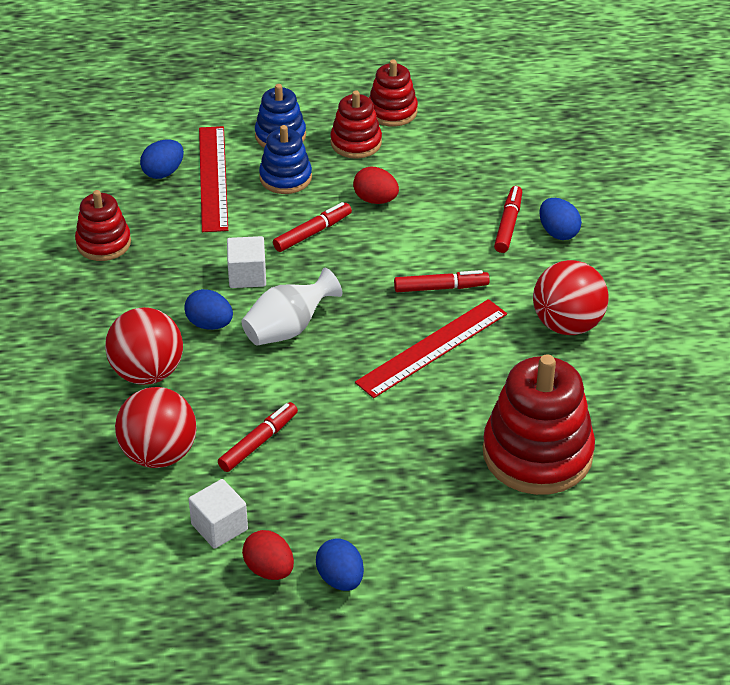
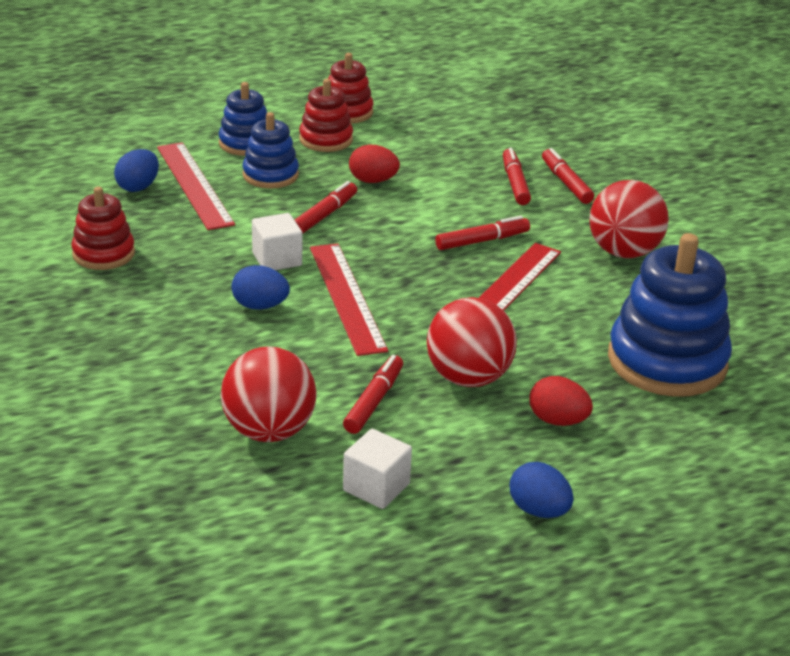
camera: 20 degrees left, 10 degrees down
(147, 373) = (214, 359): red ball -> red ball (468, 378)
(269, 569) = (455, 517): red egg -> red egg (557, 420)
(288, 329) = (347, 297): white vase -> red ruler
(537, 453) = (667, 361): red stacking toy -> blue stacking toy
(558, 232) = (566, 183): blue egg -> red marker

